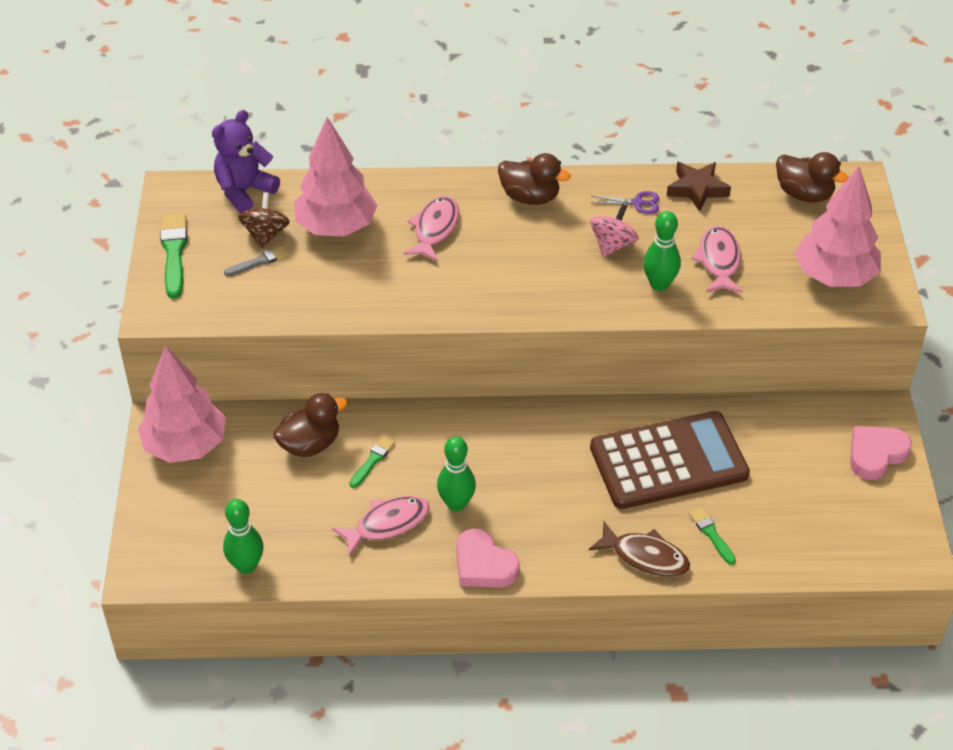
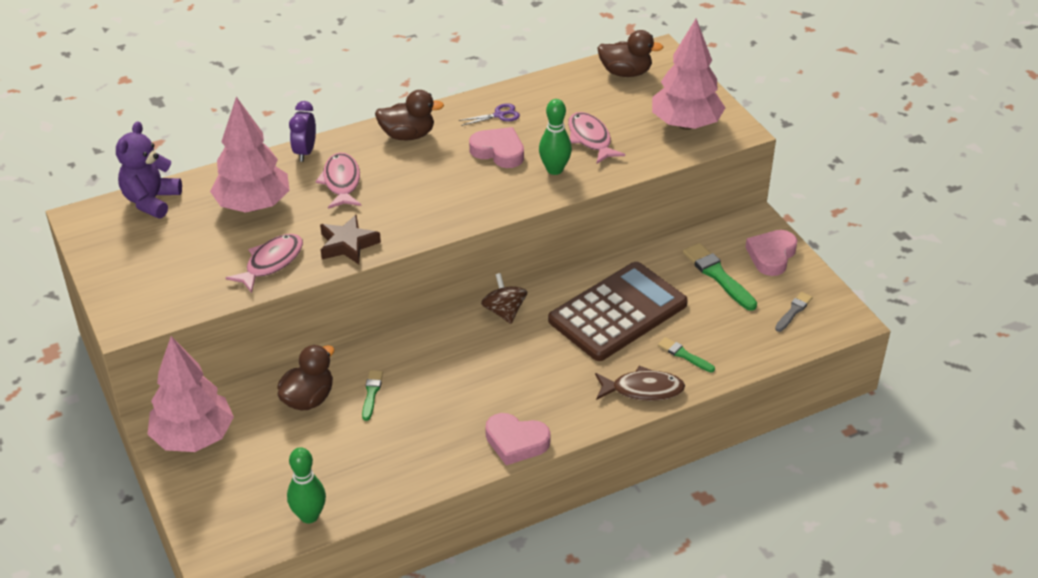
camera: 25 degrees left, 5 degrees down
(174, 252) = (114, 268): green brush -> green brush (718, 275)
(259, 261) = (199, 252): grey brush -> grey brush (793, 311)
(265, 234) = (192, 229): brown spinning top -> brown spinning top (504, 311)
(387, 524) = (414, 439): pink fish -> pink fish (271, 263)
(418, 184) = (305, 152): none -> purple clock
(456, 504) = (464, 402): green bowling pin -> none
(612, 245) = (498, 151): pink spinning top -> pink heart
(697, 189) = (540, 92): brown star -> brown star (348, 244)

